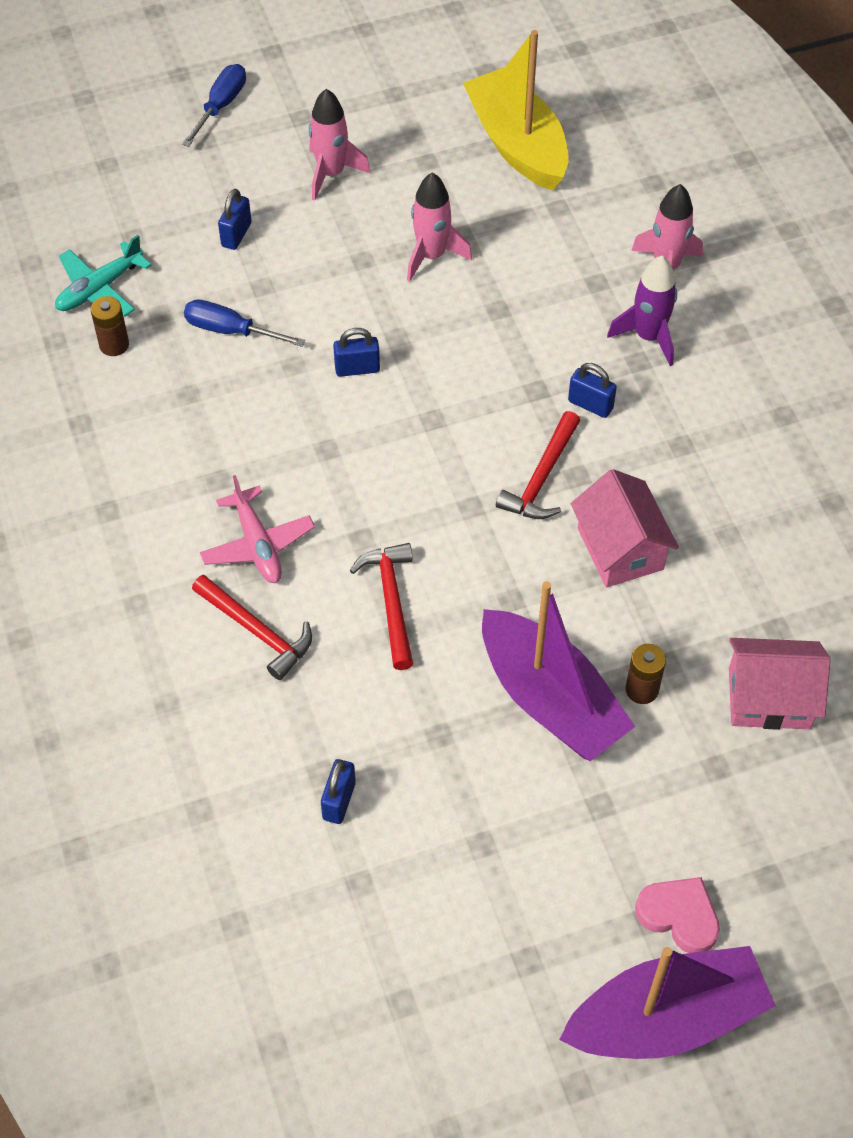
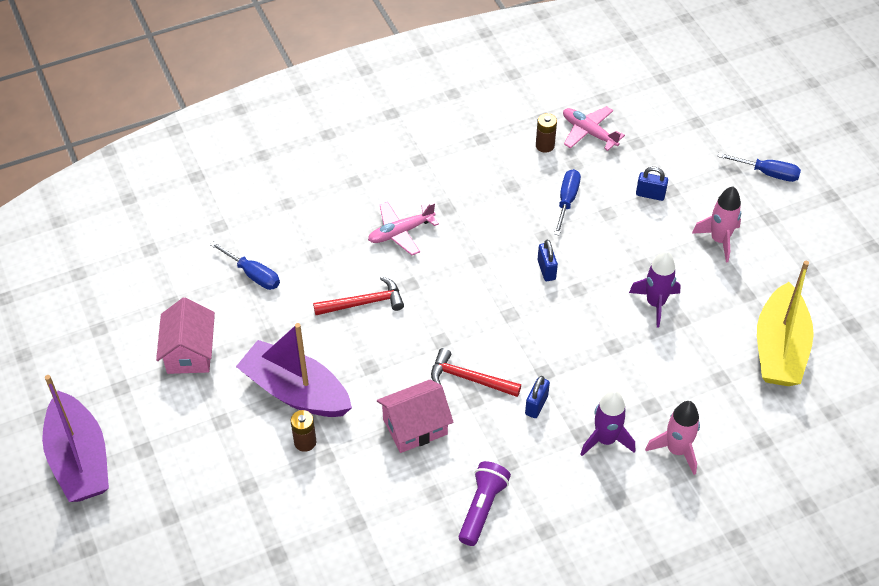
camera: 85 degrees right, 5 degrees down
(99, 289) = (589, 132): turquoise plane -> pink plane
(257, 631) = (338, 239): red hammer -> none
(315, 757) = (253, 275): none -> blue screwdriver
(339, 801) = (225, 289): blue padlock -> none
(431, 256) = (655, 303): pink rocket -> purple rocket
(517, 144) = (779, 349): yellow boat -> yellow boat turned 135 degrees clockwise
(550, 700) = (295, 391): purple boat -> purple boat turned 75 degrees clockwise
(679, 916) = (145, 465): pink heart -> none
(751, 480) = (482, 508): none -> purple flashlight
(769, 698) = (301, 518): pink house -> pink house (189, 352)

